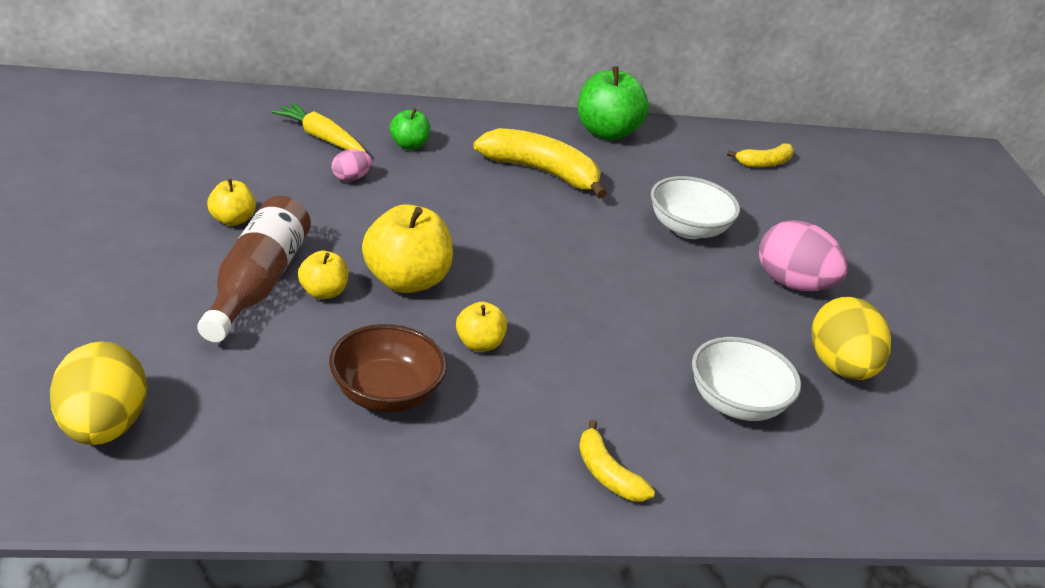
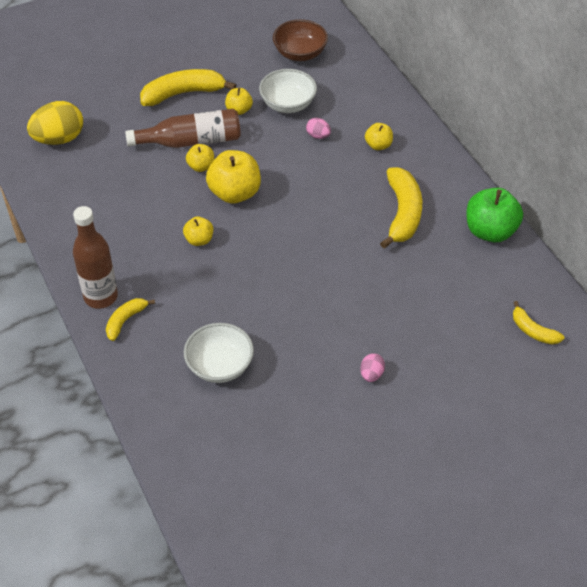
camera: 75 degrees right, 15 degrees up
(137, 255) = (183, 93): none -> yellow banana
(320, 137) = (352, 107): yellow carrot -> none
(385, 394) = (136, 218): brown bowl -> brown bowl (300, 53)
(409, 145) = (378, 145): green apple -> yellow apple
(539, 487) = (101, 296): none -> brown bottle
(687, 229) = (396, 304): white bowl -> white bowl (288, 104)
(792, 284) = (371, 374): pink egg -> pink egg, size x0.48
(840, 367) = (291, 414): yellow egg -> none

